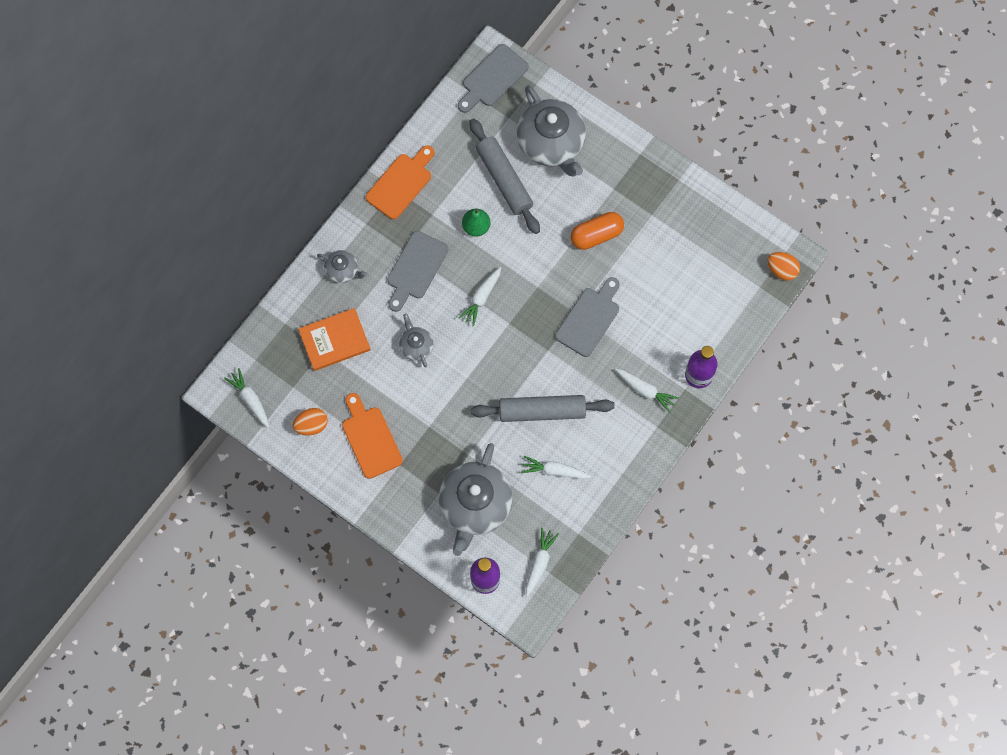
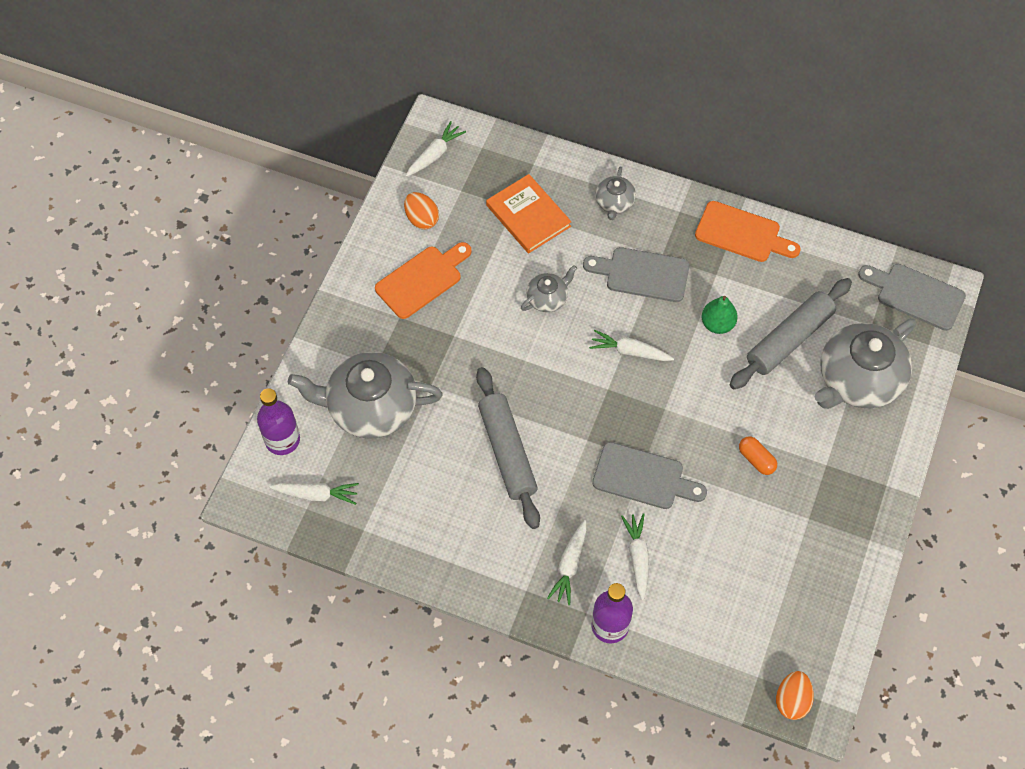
camera: 75 degrees right, 10 degrees down
(554, 471) = (436, 484): white carrot -> white carrot (637, 557)
(596, 235) = (756, 459): orange capsule -> orange capsule, size x0.62

